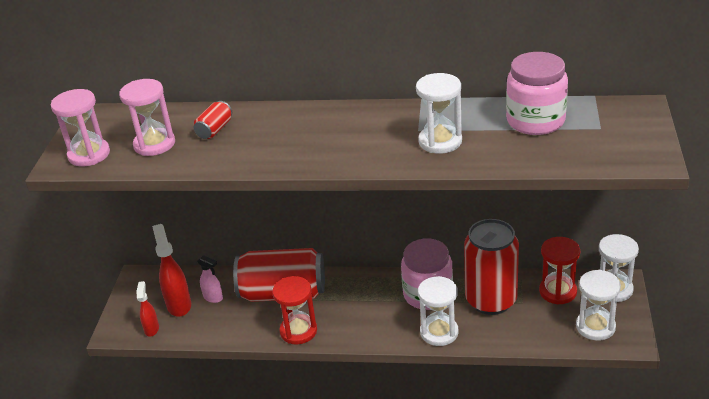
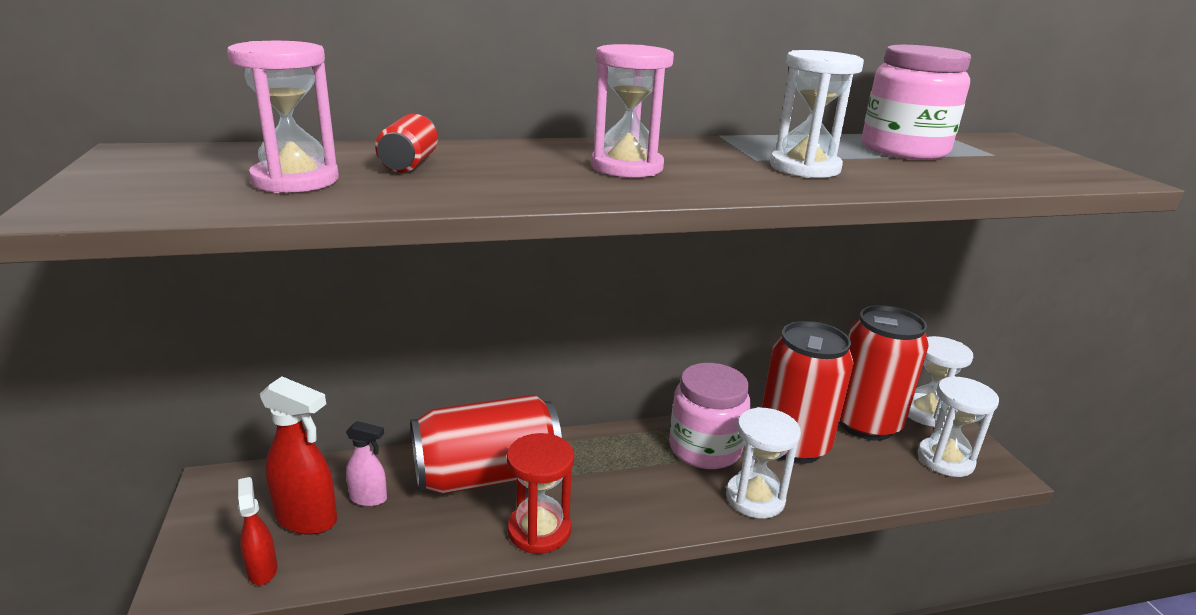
camera: 25 degrees left, 10 degrees down
(89, 154) = (146, 195): pink hourglass -> pink hourglass (627, 167)
(179, 305) = (307, 519): red spray bottle -> red spray bottle turned 150 degrees clockwise
(558, 291) = (865, 423): red hourglass -> red can

